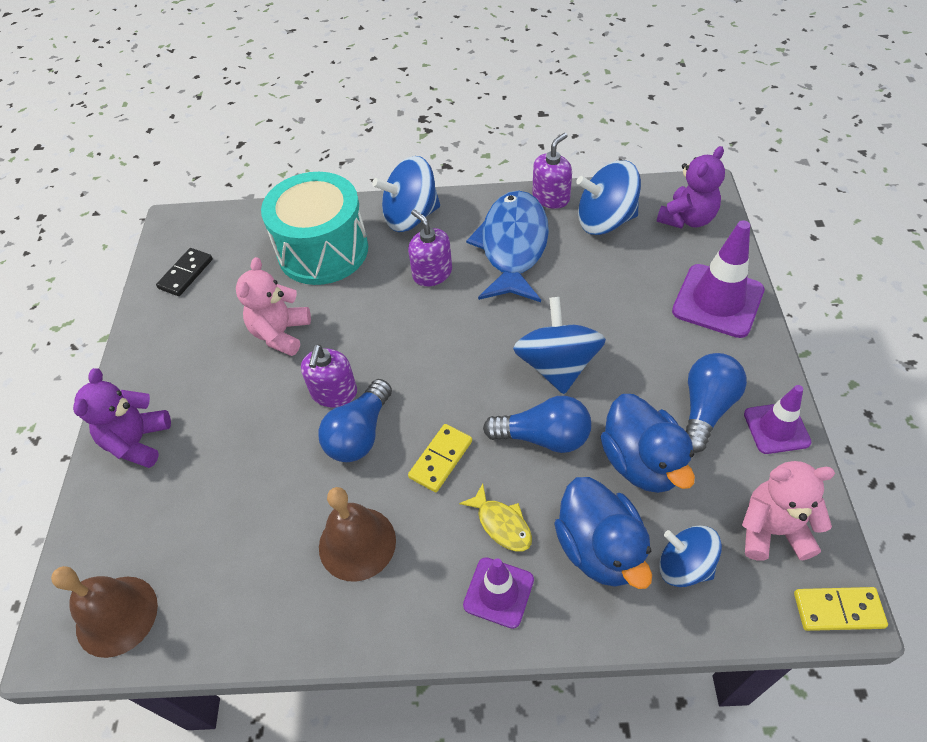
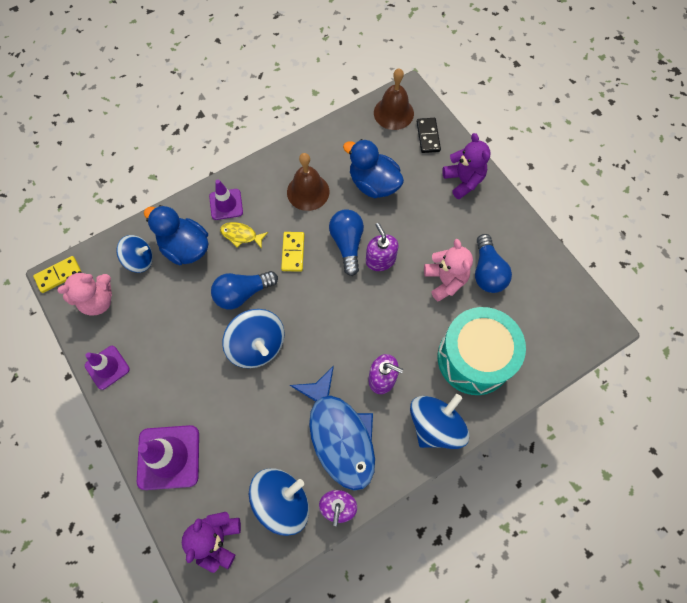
camera: 145 degrees right, 15 degrees up
(186, 274) = (548, 291): black domino -> black domino (428, 136)
(642, 462) = (180, 305): blue duck -> blue duck (373, 184)
(706, 409) = (153, 360): blue light bulb -> blue light bulb (487, 271)

